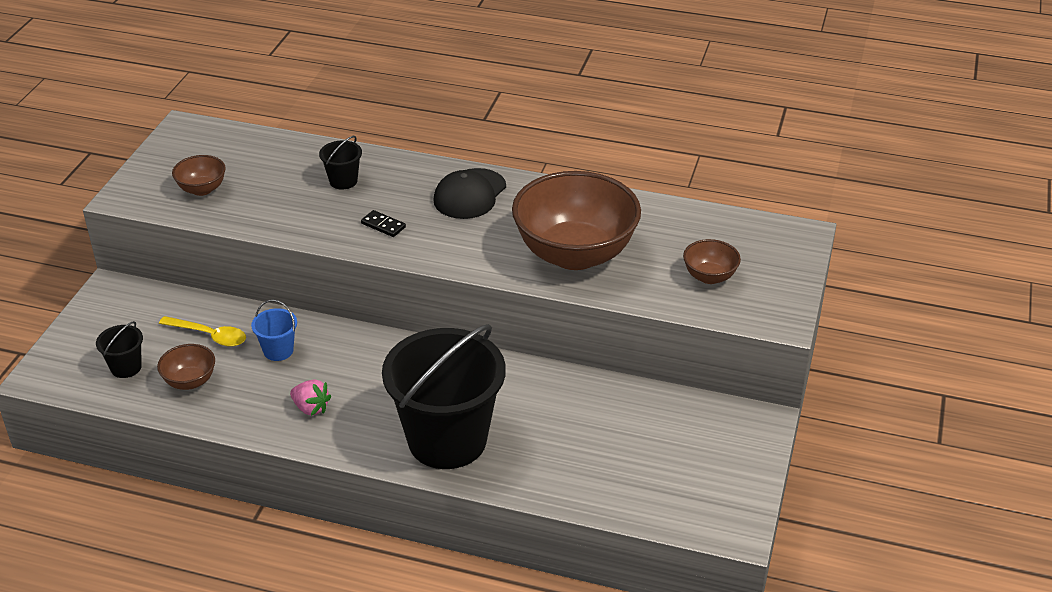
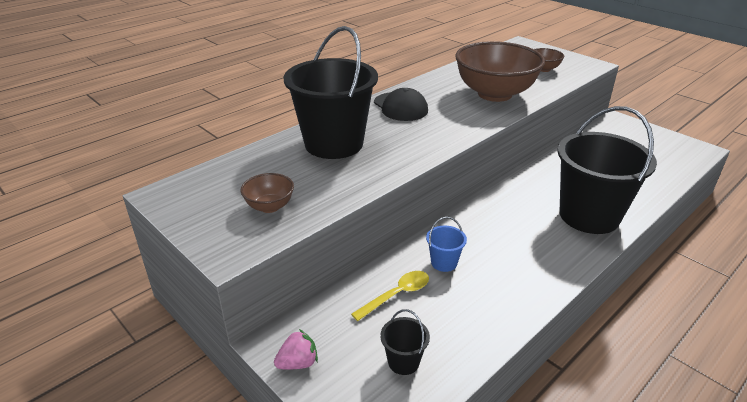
camera: 60 degrees left, 5 degrees down
(190, 381) = (451, 323): brown bowl -> none
(311, 408) = (524, 265): pink strawberry -> pink strawberry (298, 363)
(343, 181) = (334, 144): black bucket -> black bucket, size x2.47
(383, 225) = (406, 142): black domino -> none

